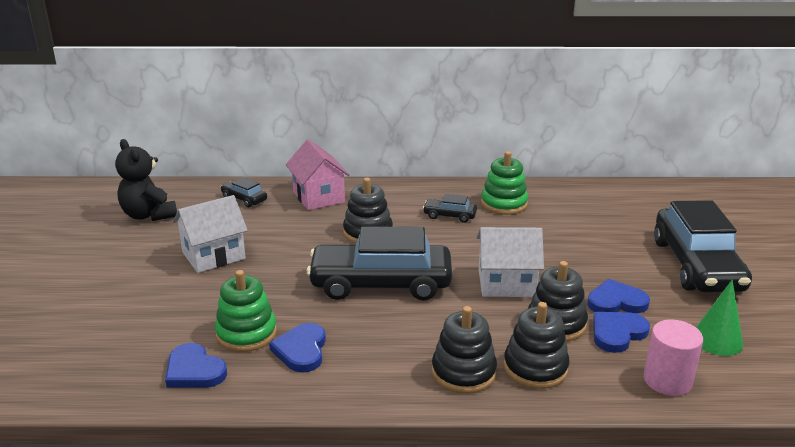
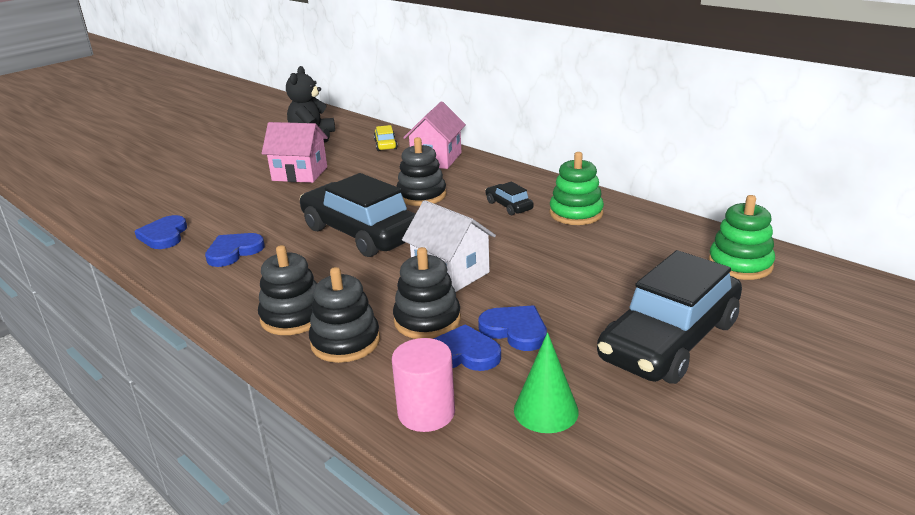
camera: 45 degrees right, 0 degrees up
(214, 256) = (300, 174): white house -> pink house
(244, 199) = (385, 144): black car -> yellow car
(246, 333) = (227, 227): green stacking toy -> green stacking toy (740, 264)

